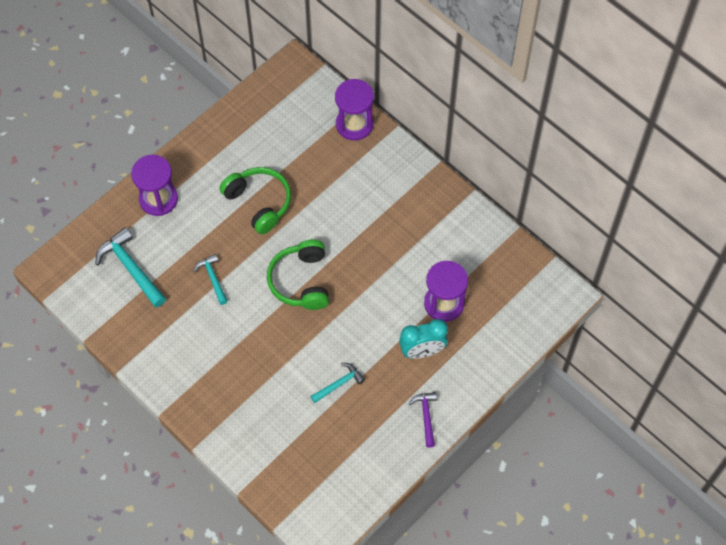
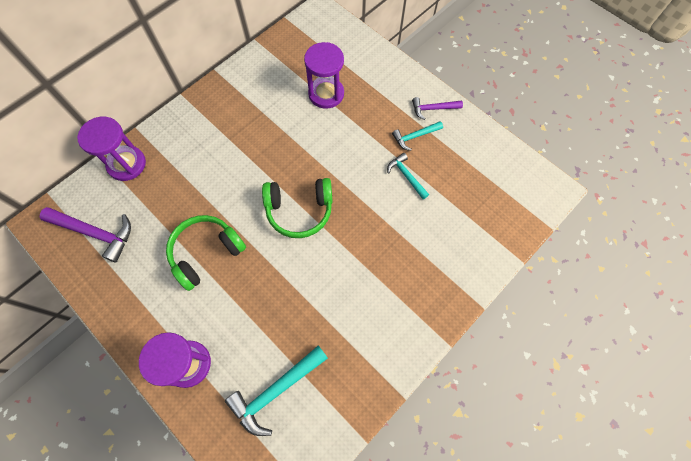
camera: 90 degrees left, 5 degrees up
(213, 278) = (293, 297): turquoise hammer -> turquoise hammer (415, 136)
(282, 110) = (95, 233): none -> purple hammer
(422, 351) = (372, 111): turquoise clock -> none

